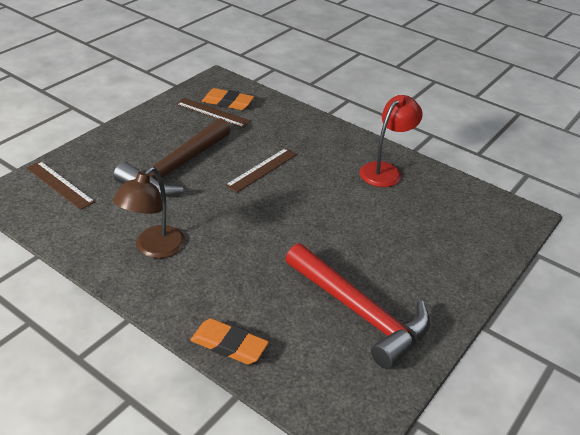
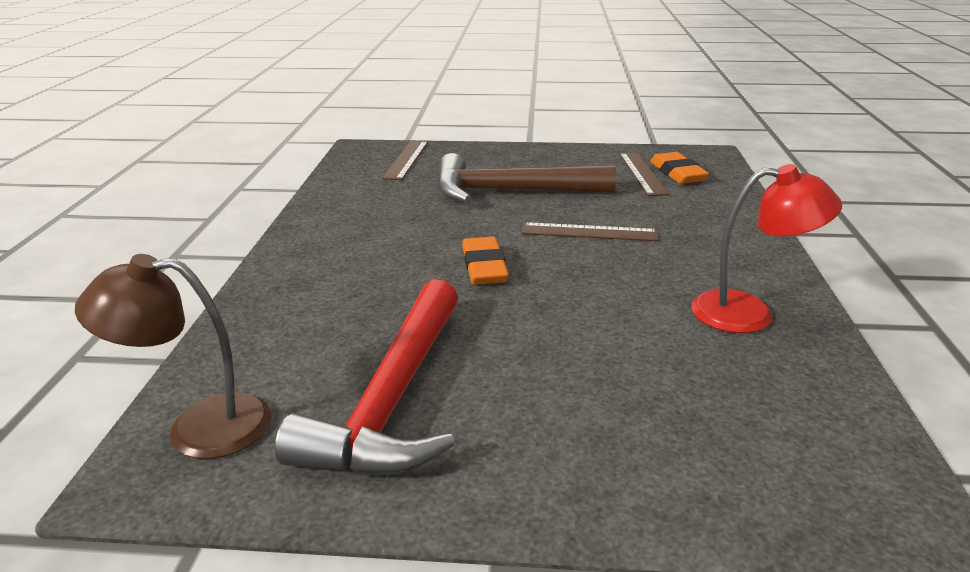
camera: 60 degrees right, 10 degrees down
(154, 249) = (365, 228): brown lamp -> brown lamp (199, 427)
(229, 345) = (246, 322): orange eraser -> orange eraser (484, 267)

